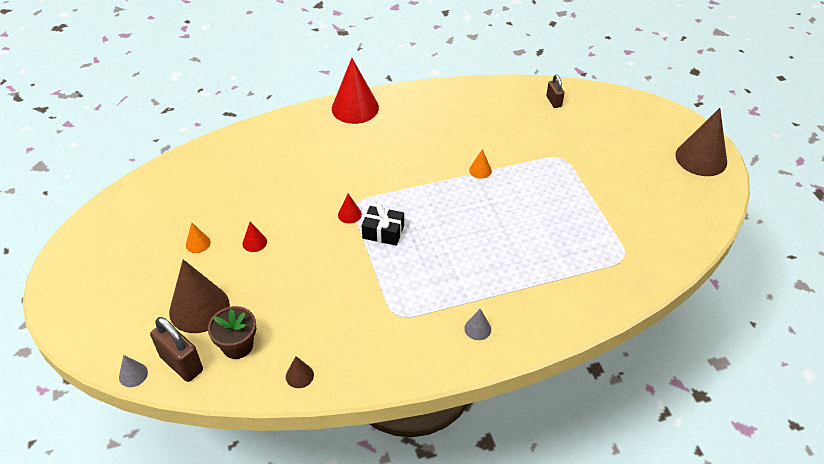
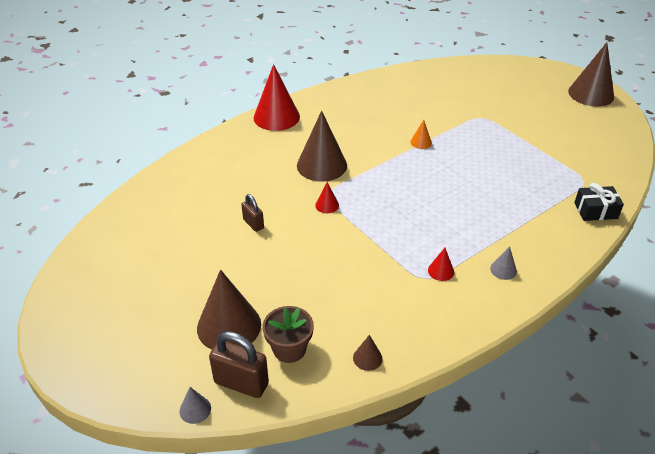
camera: 20 degrees left, 5 degrees down
(198, 243) = (192, 267): orange cone -> none
(254, 242) = (249, 252): red cone -> red cone (441, 271)
(368, 171) = (321, 165): none -> brown cone
(383, 232) = (367, 212): black gift -> black gift (595, 210)
(553, 101) = (447, 77): brown padlock -> brown padlock (253, 224)

